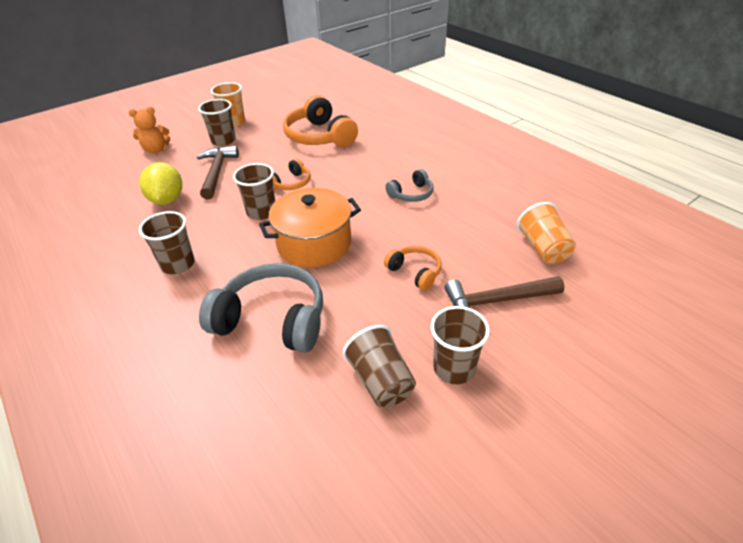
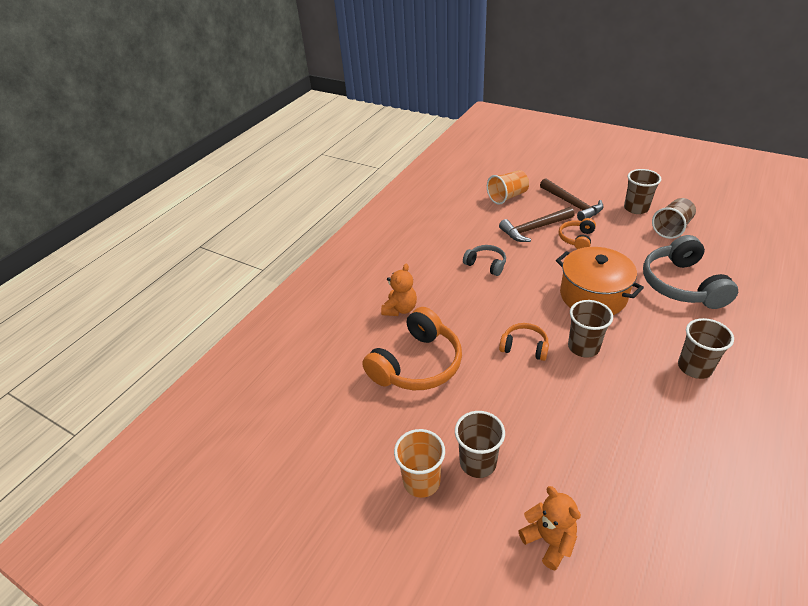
camera: 110 degrees left, 0 degrees up
(167, 200) = (631, 440): yellow lemon -> none
(217, 172) = (549, 424): brown hammer -> brown hammer (534, 229)
(383, 140) = (400, 309): none -> orange teddy bear

